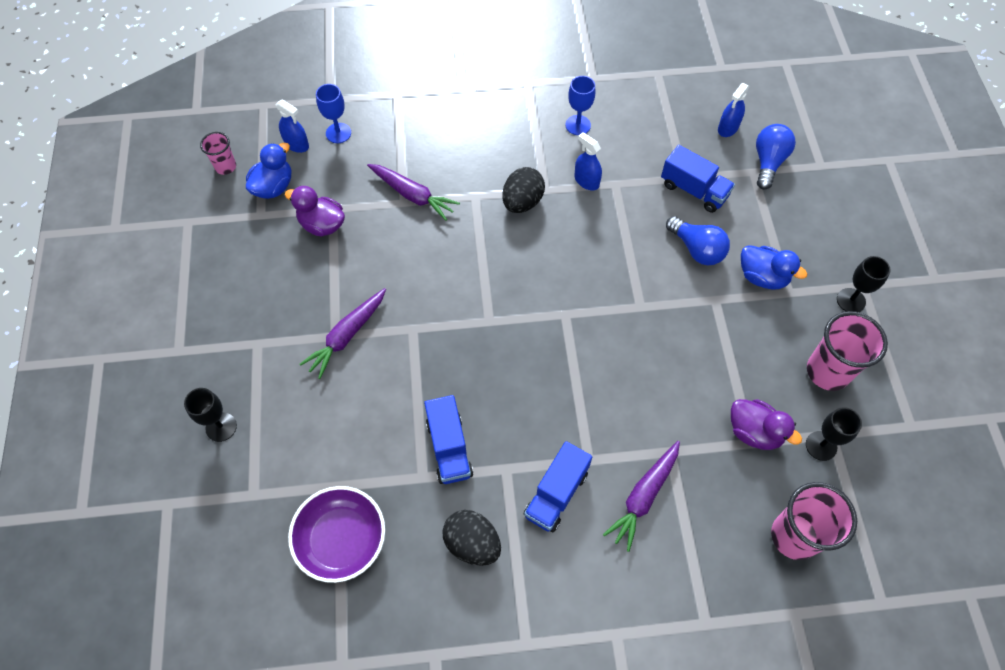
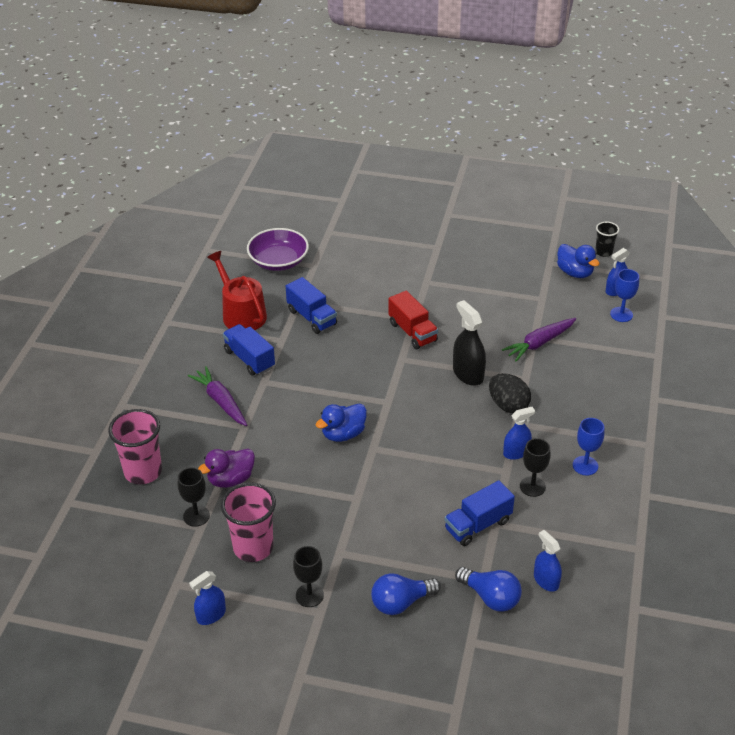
camera: 110 degrees right, 20 degrees down
(221, 427) = (382, 225): black goblet -> black goblet (532, 486)
(225, 167) = (603, 252): pink cup -> black cup
(322, 224) = (528, 291): purple duck -> none
(346, 336) = (423, 287): purple carrot -> none
(437, 323) = (412, 332): none -> red truck
(449, 448) = (312, 317): blue truck -> blue truck turned 135 degrees counterclockwise
(472, 543) = (241, 313): black egg -> red watering can
(488, 249) = (468, 374): none -> black spray bottle
(697, 249) = (412, 504): blue light bulb -> blue light bulb (401, 602)
(762, 277) = (363, 540): blue duck -> blue duck (343, 434)
(924, 377) = (211, 615): none -> blue spray bottle

